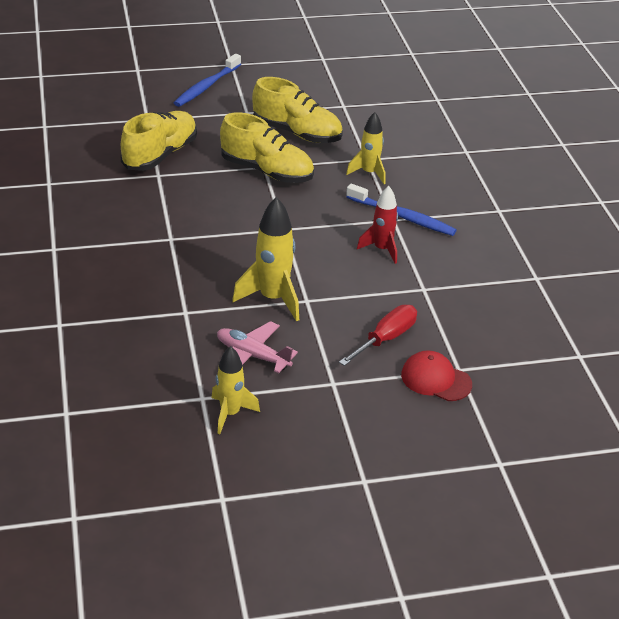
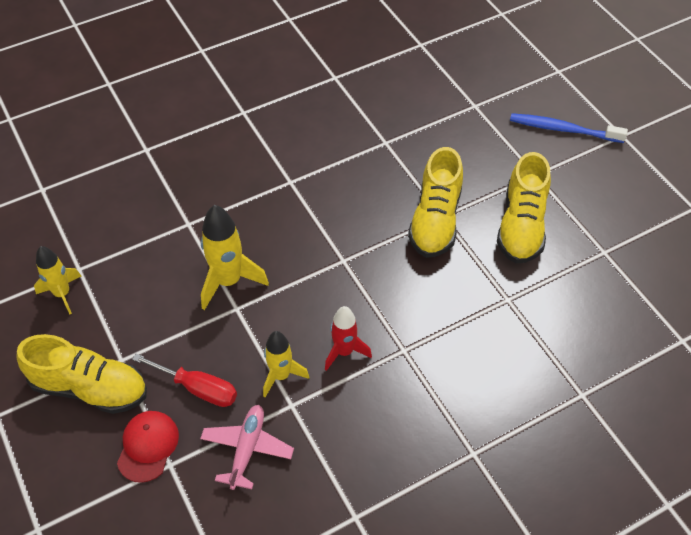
camera: 75 degrees right, 15 degrees up
(160, 155) = (419, 133): yellow shoe -> yellow shoe (90, 388)
(252, 355) = (142, 288): pink plane -> pink plane (247, 449)
(369, 173) = (480, 308): yellow rocket -> yellow rocket (281, 375)
(402, 217) = (412, 358): blue toothbrush -> none

